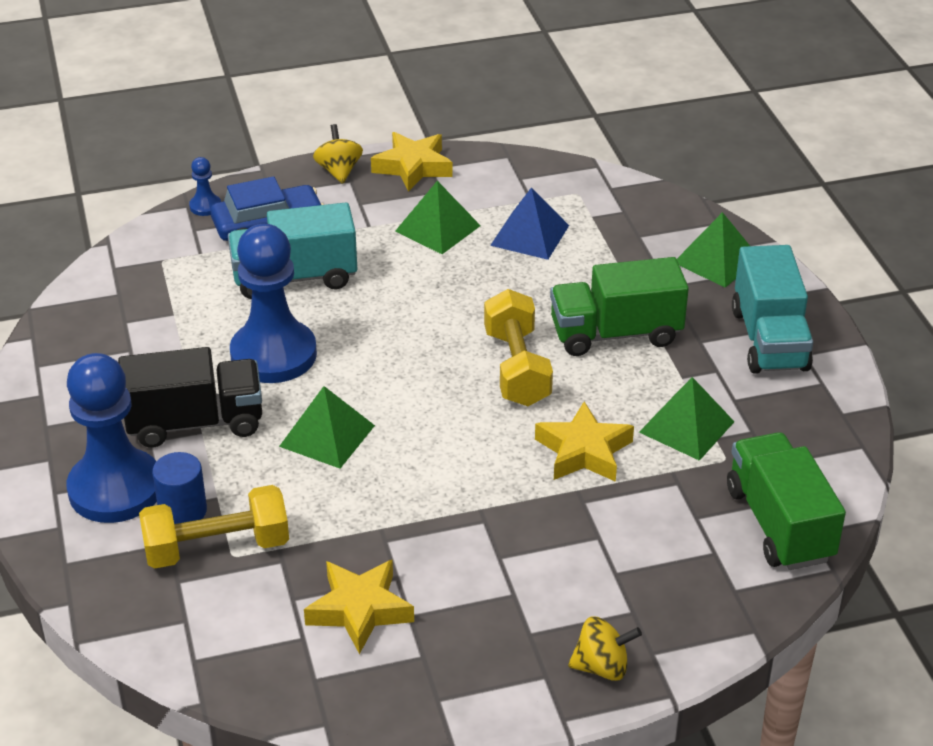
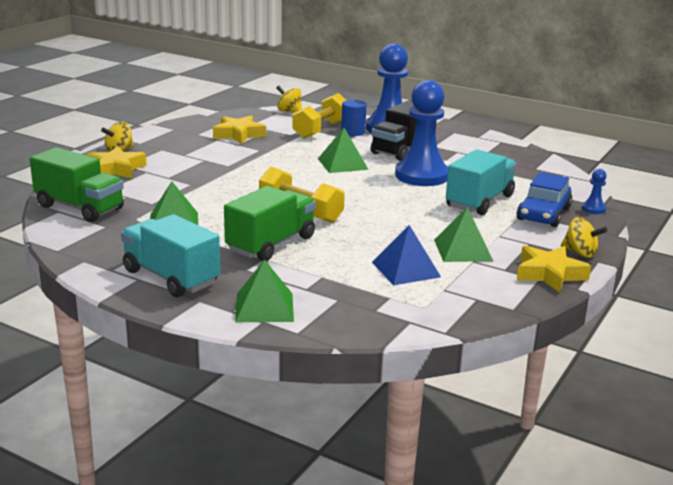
camera: 135 degrees right, 15 degrees down
(170, 649) = (289, 111): none -> yellow spinning top
(584, 451) = (216, 197): yellow star -> yellow star (116, 169)

